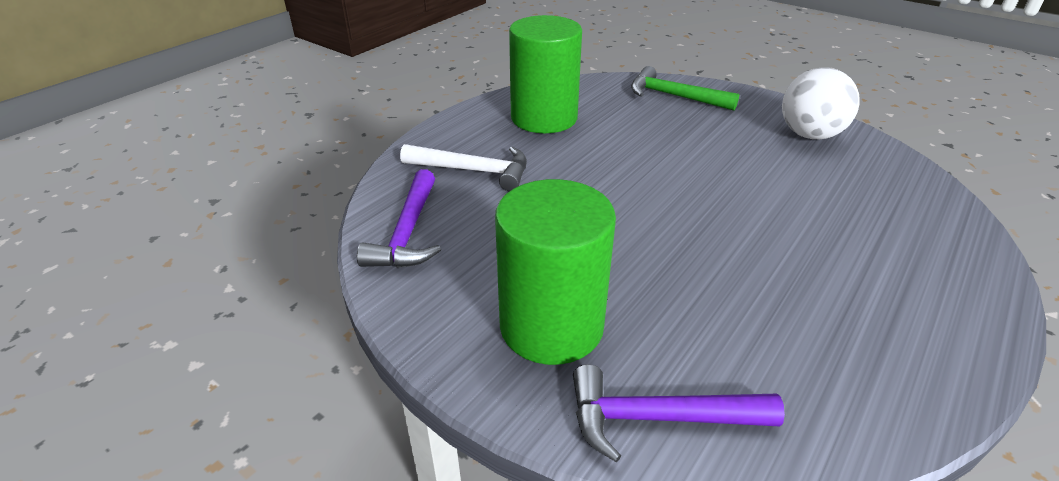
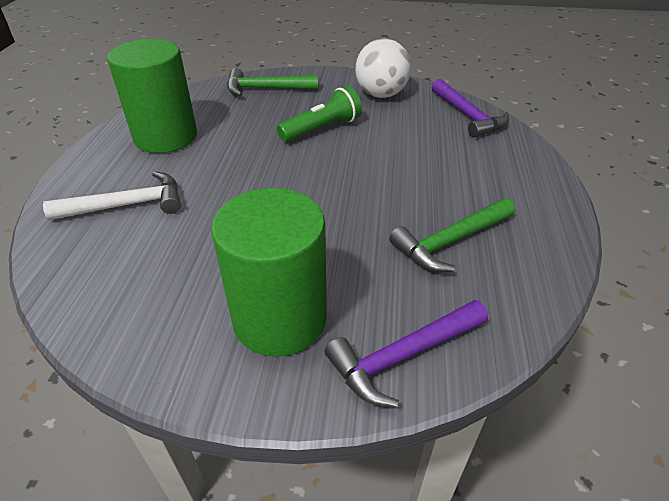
camera: 30 degrees left, 5 degrees up
(408, 232) = (96, 286): purple hammer -> purple hammer (468, 116)
(712, 153) = (322, 129): none -> green flashlight
(795, 323) = (450, 241): none -> green hammer

